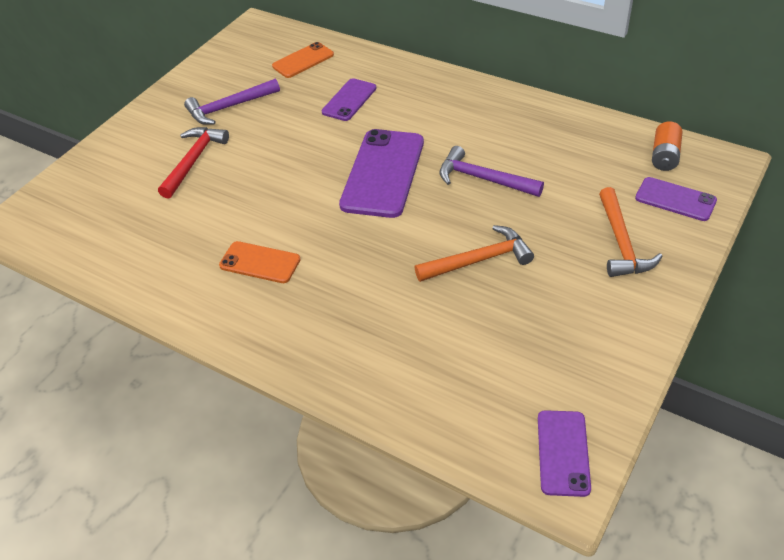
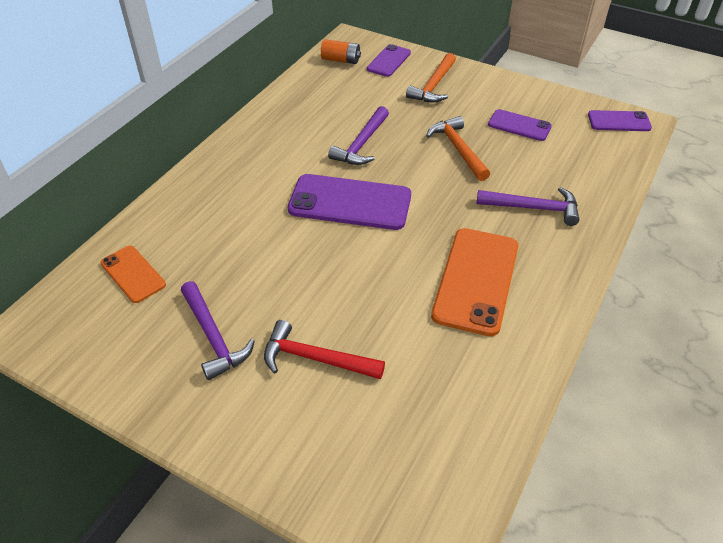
camera: 95 degrees left, 0 degrees up
(260, 262) = (476, 280): orange phone -> orange phone, size x1.77
(349, 100) = (226, 230): purple phone -> purple phone (519, 125)
(366, 321) = (533, 208): none -> purple hammer
(621, 242) = (434, 86): orange hammer -> orange hammer turned 120 degrees clockwise

